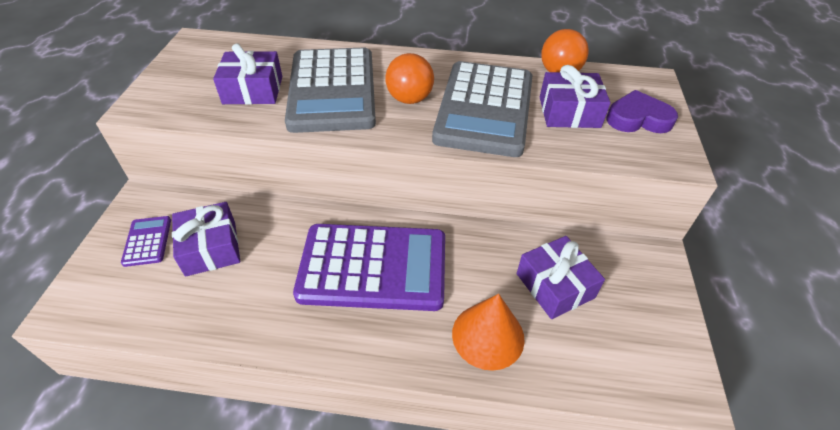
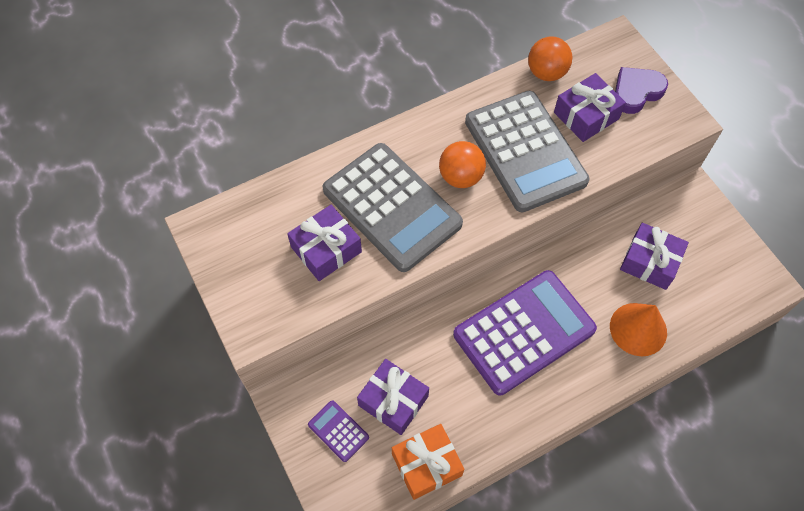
camera: 35 degrees left, 15 degrees up
(175, 314) = (426, 464): none -> orange gift

